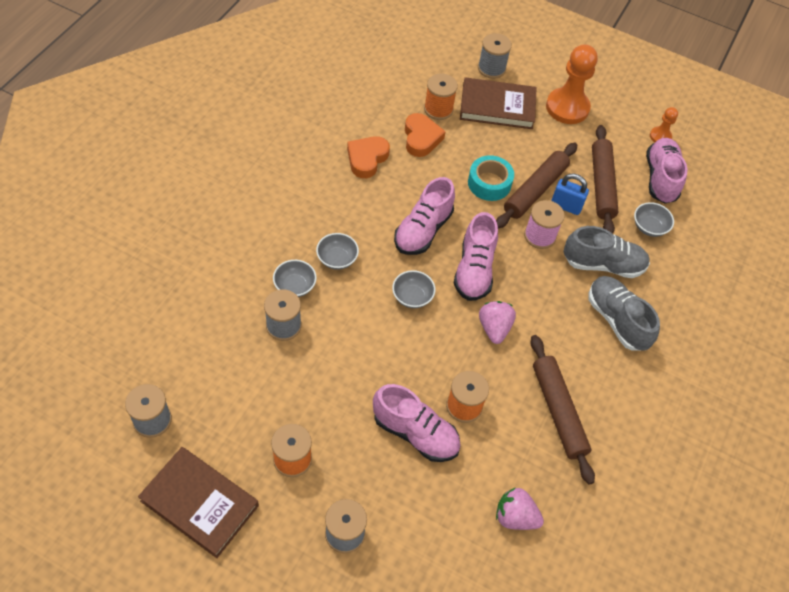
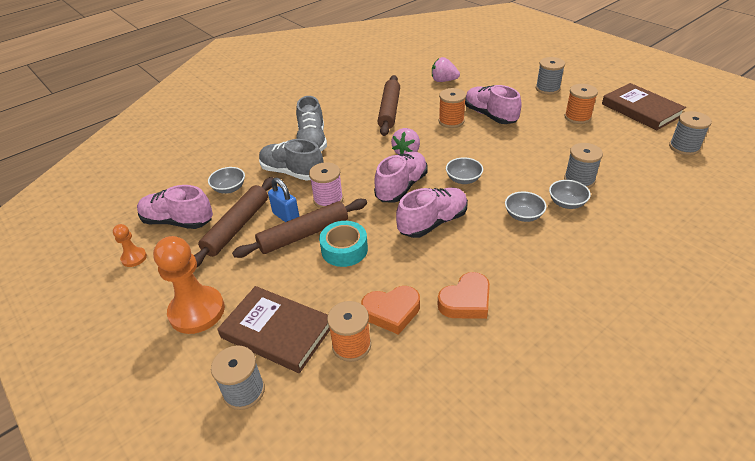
camera: 150 degrees left, 15 degrees down
(421, 138) = (392, 312): orange heart -> orange heart turned 120 degrees counterclockwise
(515, 517) = (443, 81): pink strawberry -> pink strawberry turned 150 degrees clockwise
(660, 178) = (178, 221): pink shoe -> pink shoe turned 75 degrees clockwise

